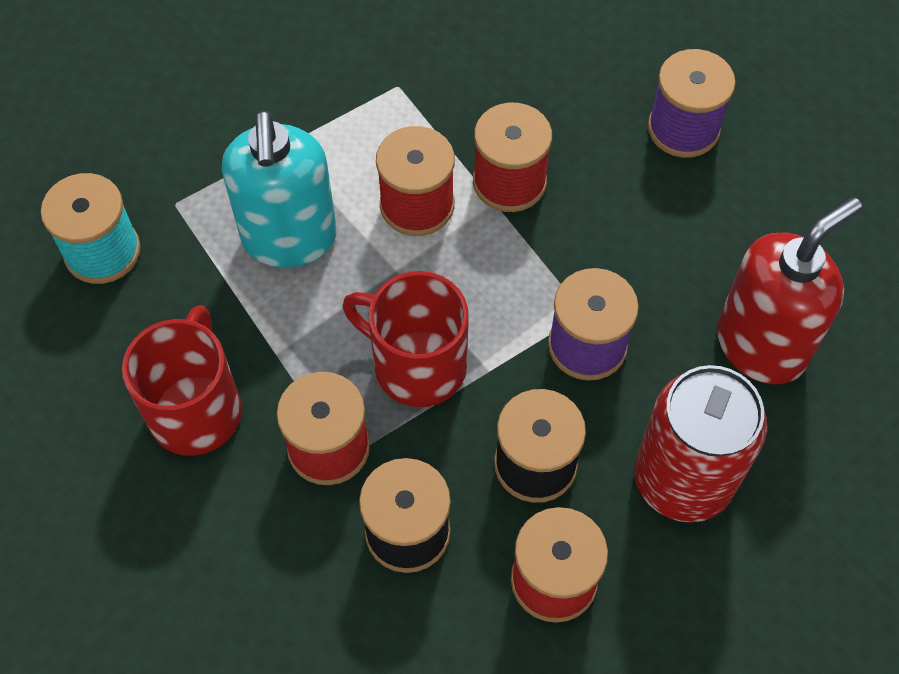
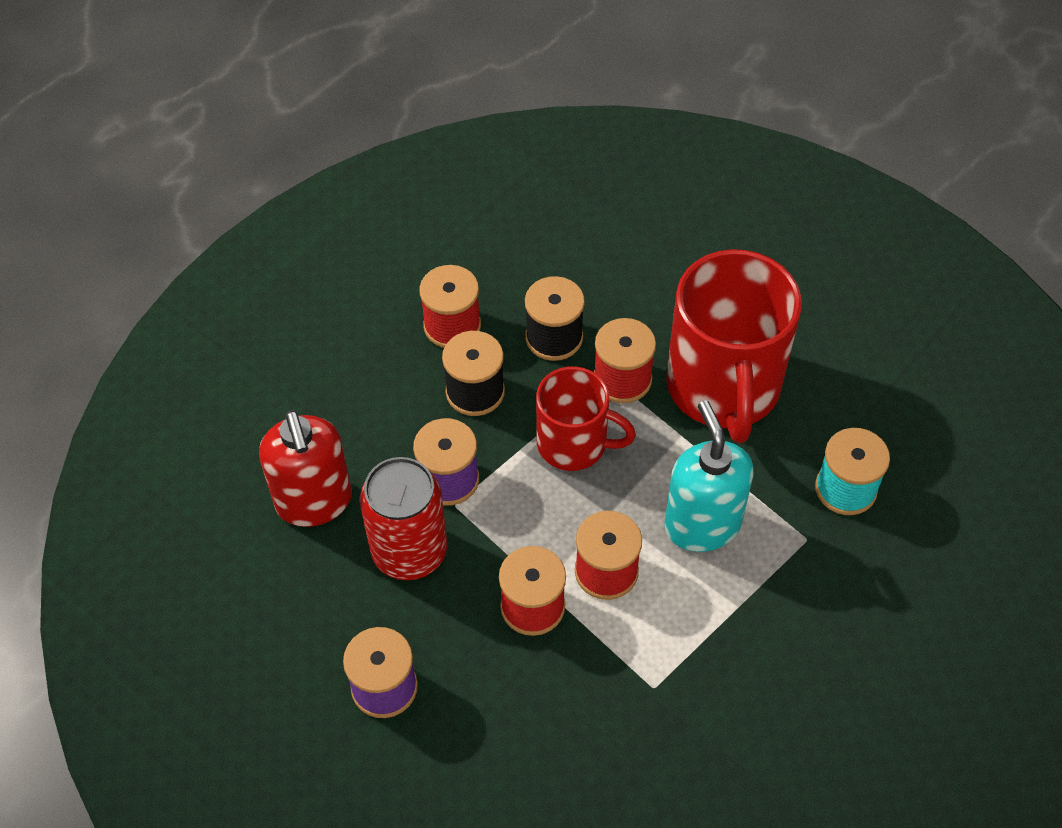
camera: 170 degrees right, 5 degrees down
(196, 410) = (724, 388): red mug -> red mug, size x1.70
(682, 479) = (370, 398): red can -> red can (409, 551)
(761, 345) = (314, 501): red soap dispenser -> red soap dispenser turned 60 degrees counterclockwise

